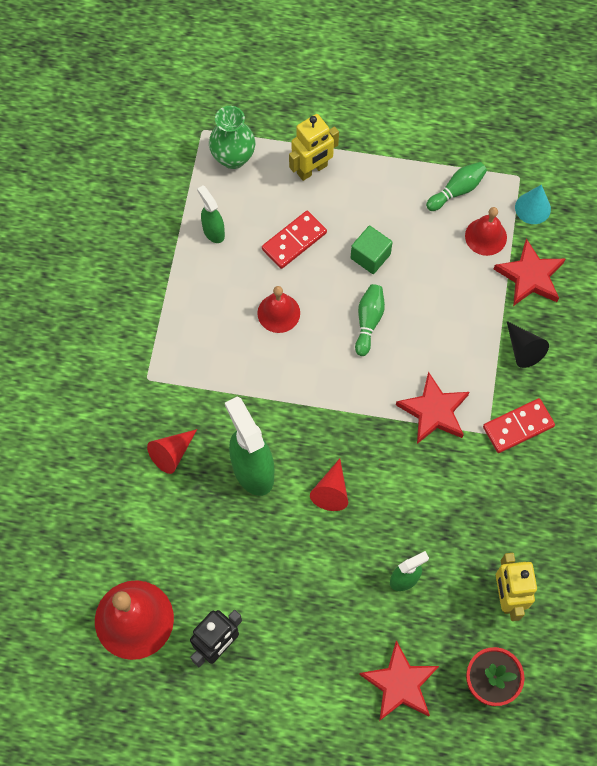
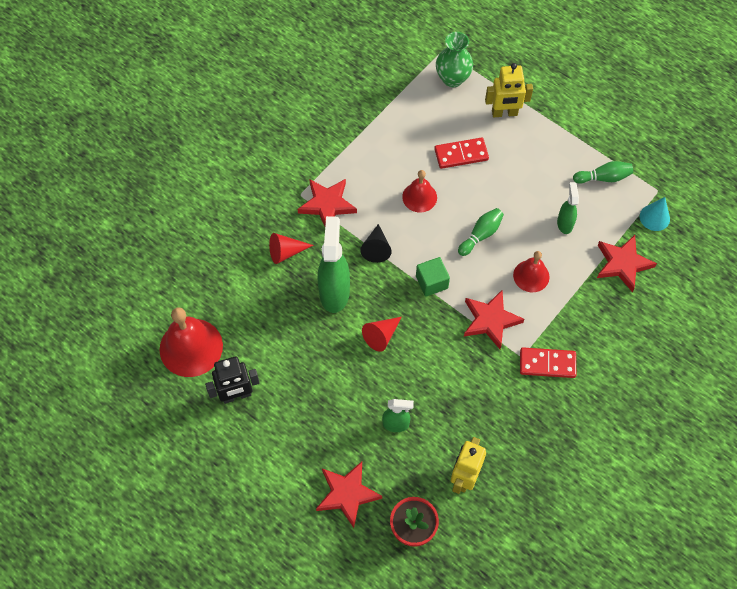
camera: 30 degrees right, 5 degrees down
(184, 374) = (327, 204): none -> red star
(213, 231) = (407, 121): green spray bottle -> green spray bottle (564, 223)
(370, 256) = (510, 191): green cube -> green cube (431, 282)
(485, 236) = (605, 220): red bell -> red bell (531, 276)
(523, 349) = (585, 312): black cone -> black cone (376, 248)

